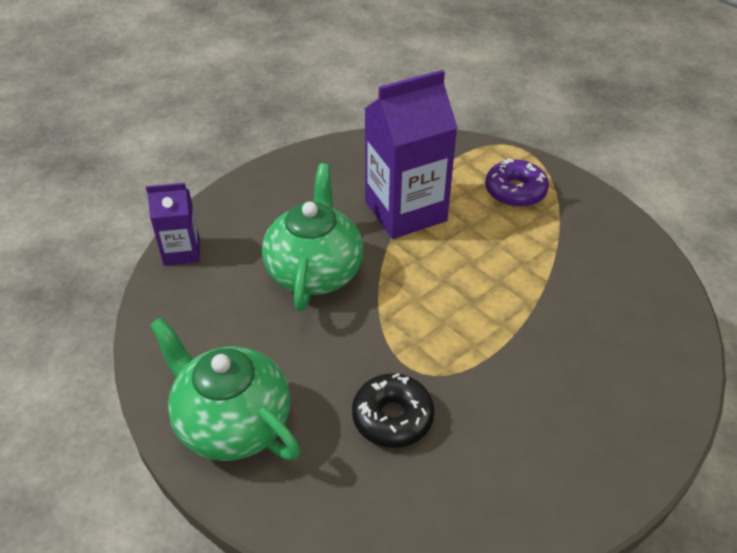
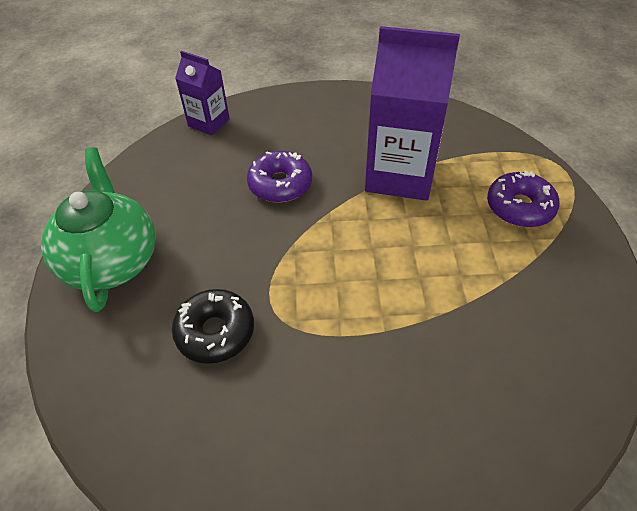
camera: 40 degrees right, 5 degrees up
(314, 271) = (280, 184): green teapot -> purple donut

